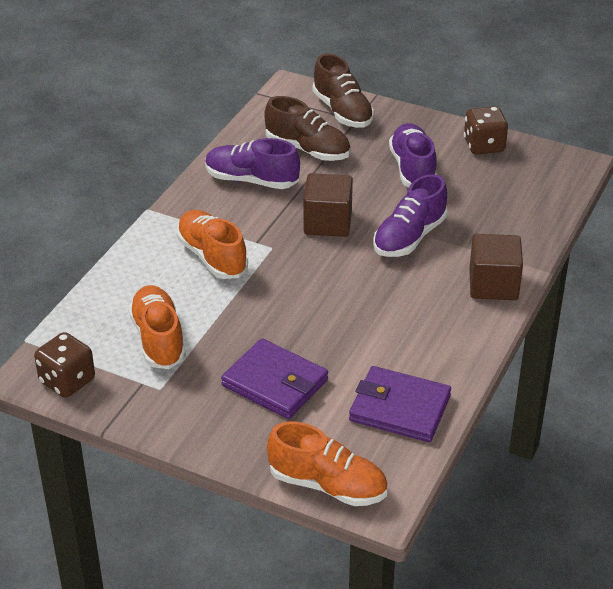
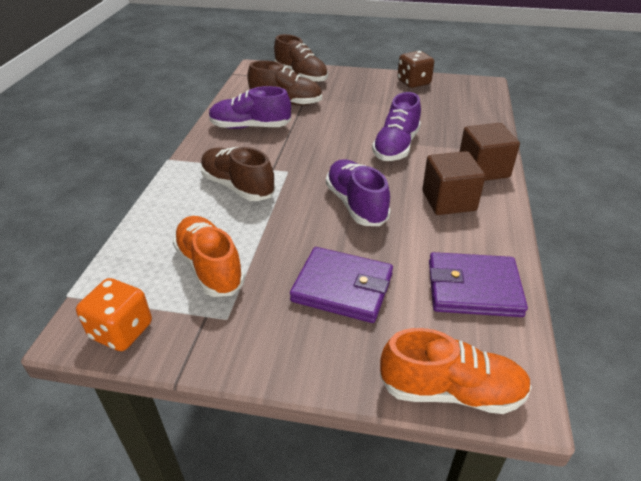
camera: 15 degrees left, 0 degrees up
(67, 381) = (121, 331): brown dice -> orange dice
(212, 257) = (237, 186): orange shoe -> brown shoe
(327, 222) = (325, 146): brown cube -> brown cube (448, 201)
(412, 169) = (371, 102): purple shoe -> purple shoe (356, 204)

